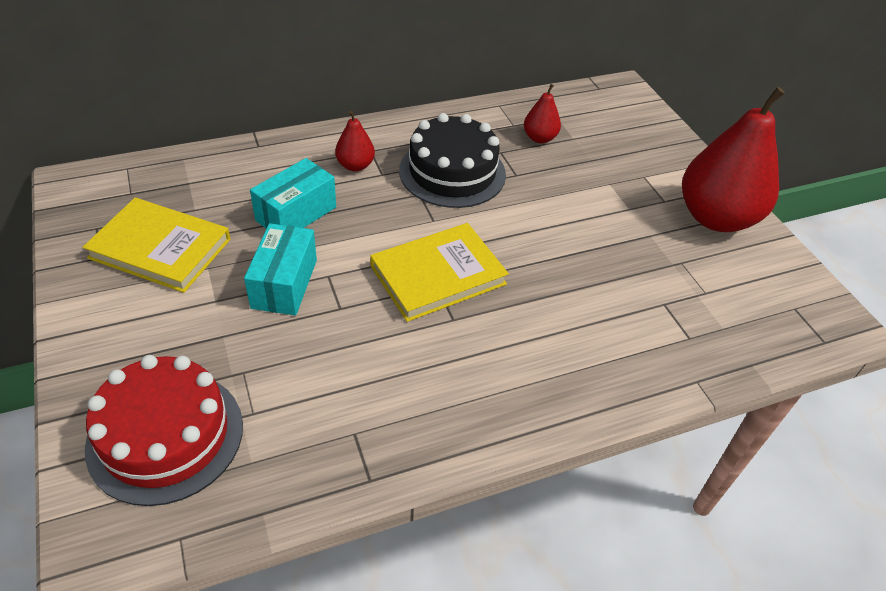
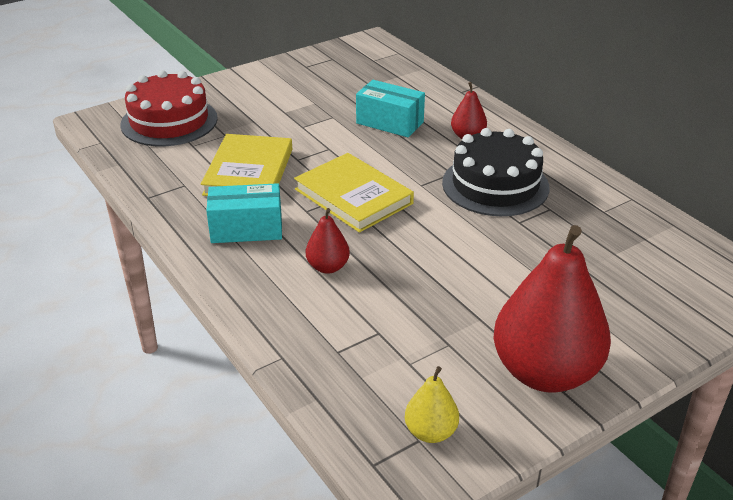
camera: 80 degrees right, 10 degrees down
(160, 248) = (324, 83): yellow book -> yellow book (249, 172)
(284, 284) = (312, 133): turquoise box -> turquoise box (246, 229)
(539, 138) = (594, 230): red pear -> red pear (328, 267)
(786, 299) = (430, 432): none -> yellow pear

